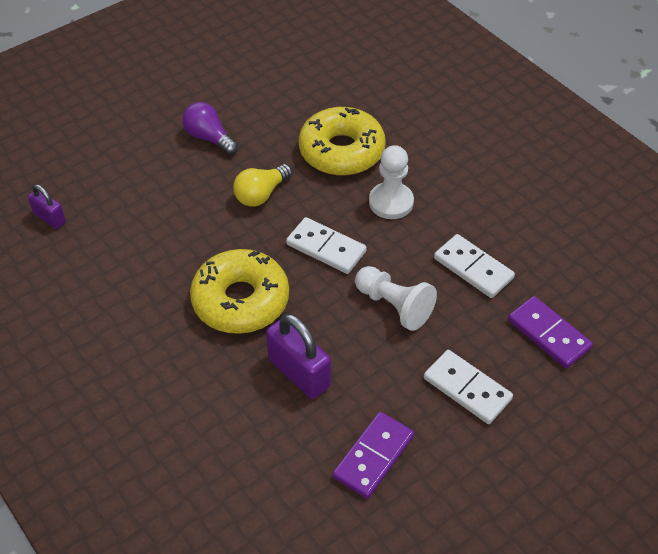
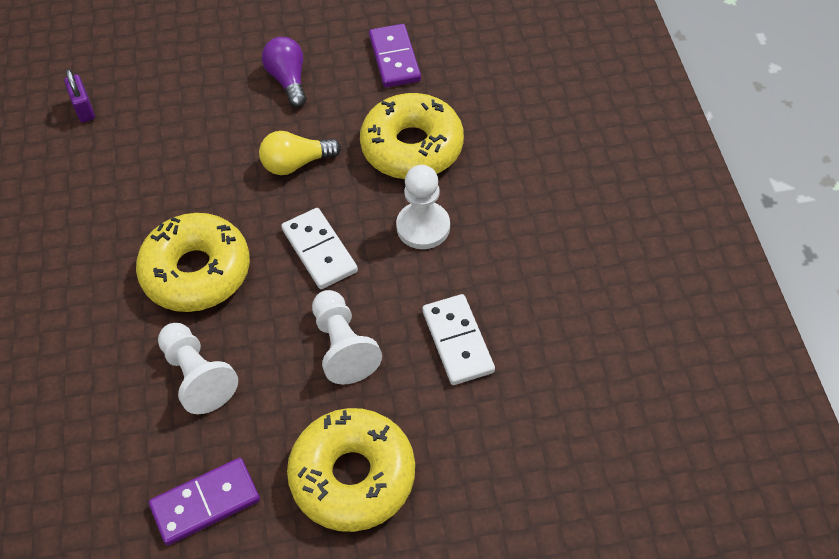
camera: 30 degrees right, 5 degrees up
(299, 373) = (197, 376): purple padlock -> white pawn
(467, 388) = (353, 476): white domino -> yellow donut
(549, 334) = (486, 456): purple domino -> purple domino (394, 58)

